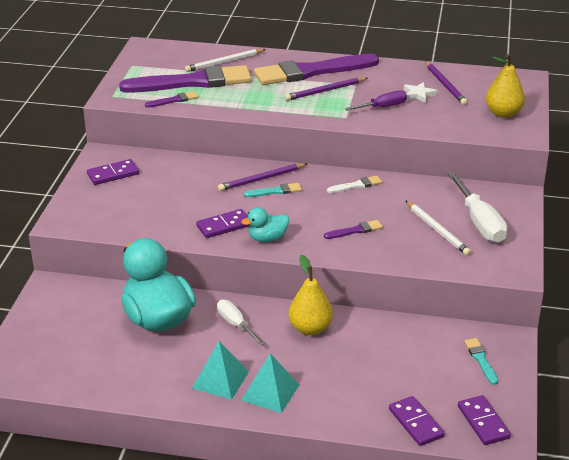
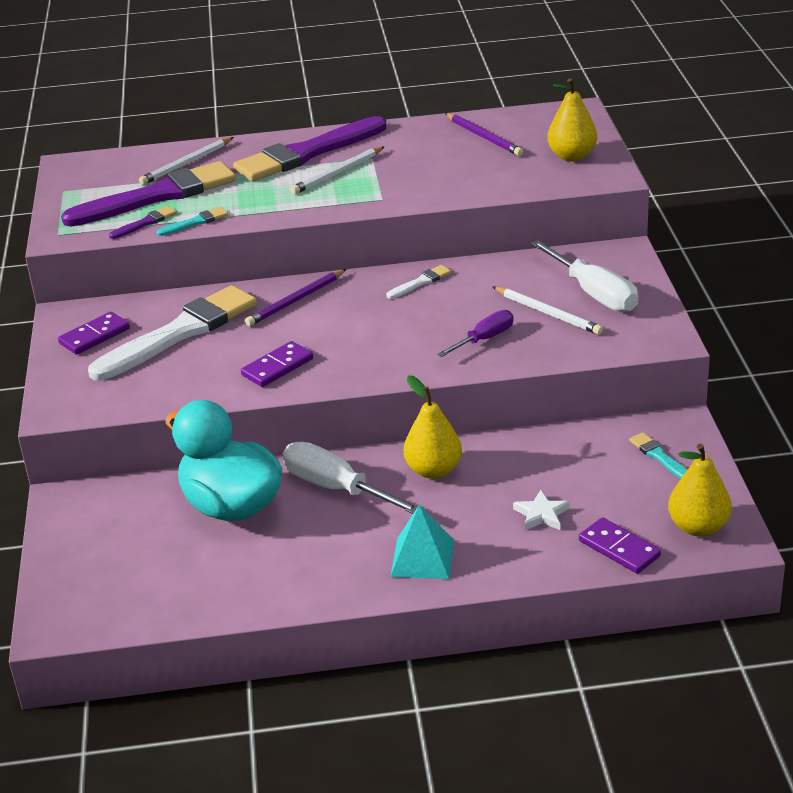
camera: 15 degrees left, 0 degrees up
(170, 185) = (180, 333): none -> white brush
(220, 380) = (351, 559): turquoise pyramid -> none
(236, 325) = (337, 488): white screwdriver -> white screwdriver, size x1.62
(267, 238) = (341, 370): turquoise duck -> none
(275, 191) = (321, 311): turquoise brush -> turquoise brush (195, 222)
(325, 91) = (338, 173): purple pencil -> white pencil
(355, 230) = (448, 336): purple brush -> none
(382, 107) = (420, 178): purple screwdriver -> purple screwdriver (484, 339)
(418, 94) = (457, 154): white star -> white star (541, 514)
(483, 422) = (698, 527): purple domino -> yellow pear

